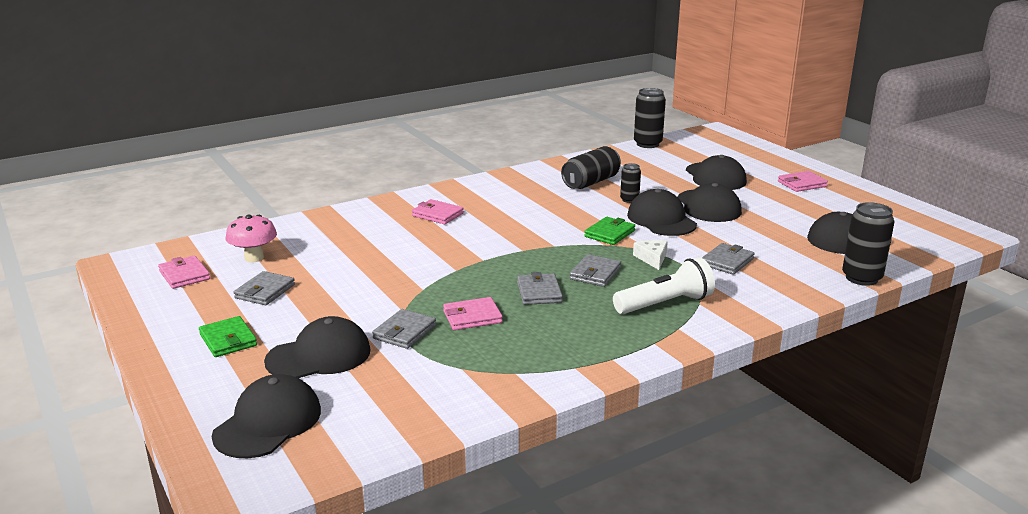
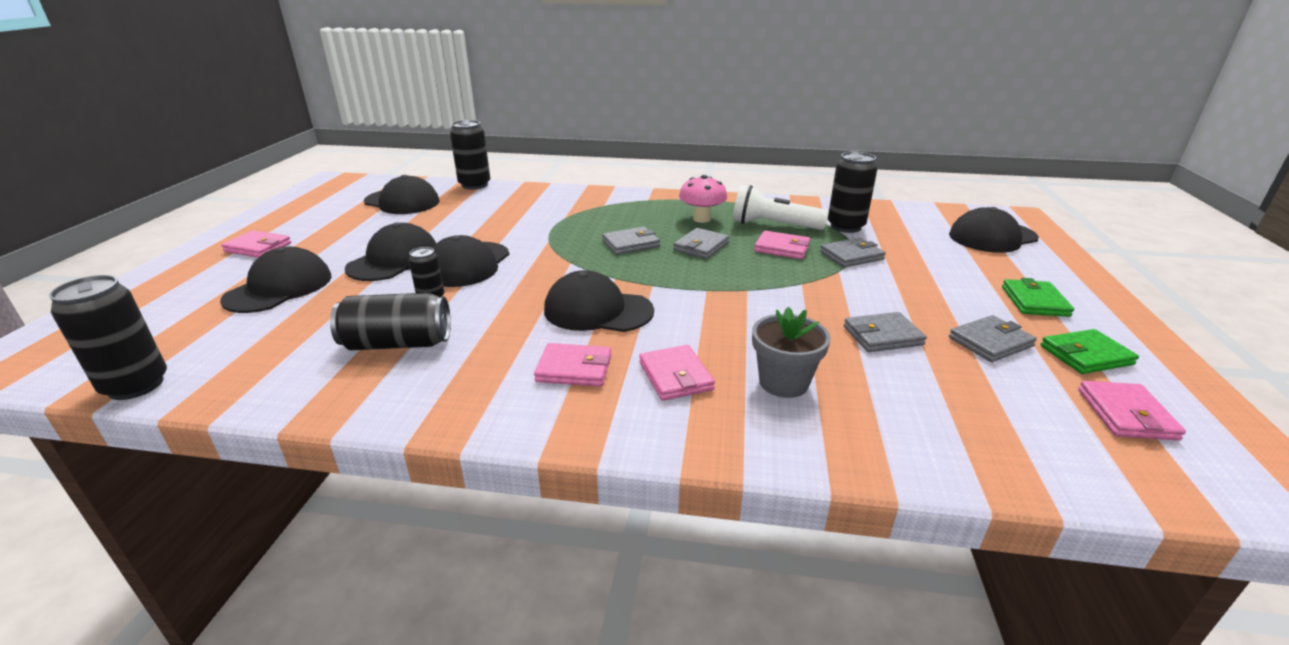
camera: 140 degrees left, 5 degrees up
(254, 258) = (1006, 405): pink mushroom -> pink mushroom (701, 219)
(319, 356) = (940, 262): black cap -> black cap (598, 310)
(380, 229) = (783, 382): none -> grey flower pot
(438, 372) = (845, 227): none -> black can
(490, 201) = (574, 369): none -> pink wallet
(609, 233) = (543, 270): green wallet -> green wallet (1086, 355)
(652, 258) = (562, 238): white cheese -> none
(665, 304) = (626, 211): white flashlight -> white flashlight (773, 225)
(727, 262) = (519, 218): grey wallet -> grey wallet (882, 336)

